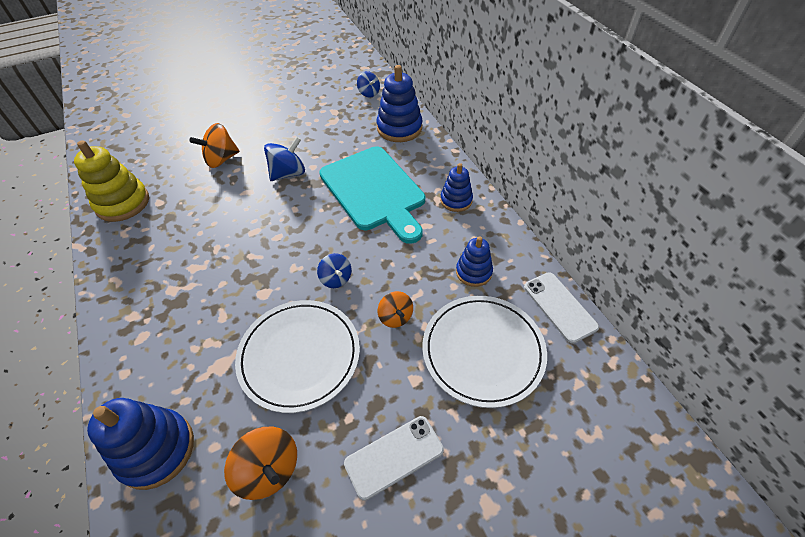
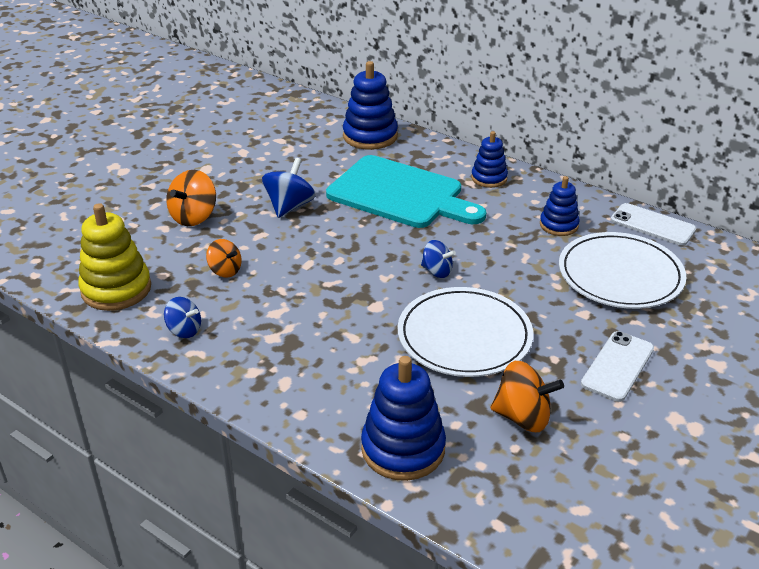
camera: 30 degrees left, 15 degrees down
(369, 93) = (302, 114): blue spinning top -> blue spinning top (184, 330)
(395, 317) = (523, 279): orange spinning top -> orange spinning top (225, 270)

